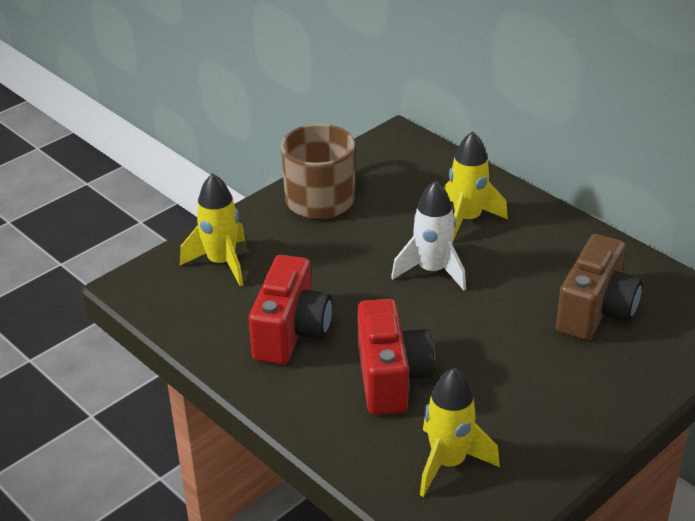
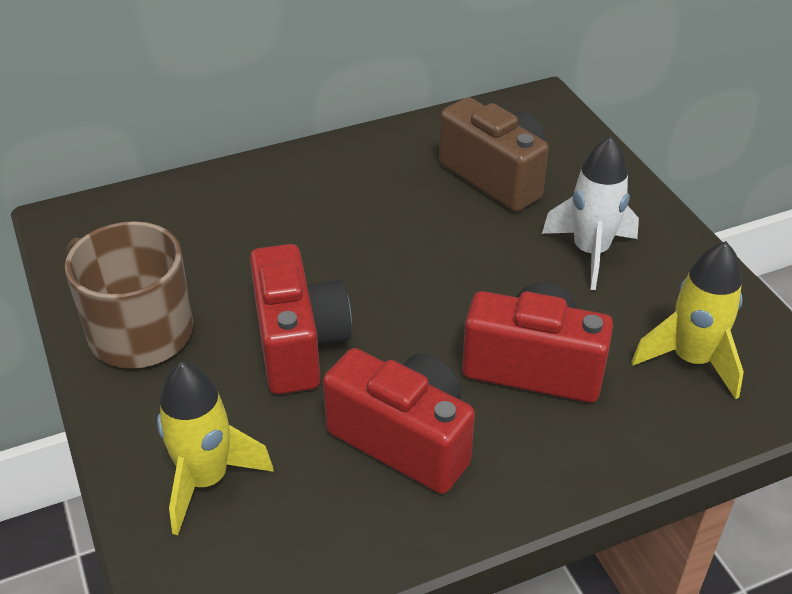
camera: 70 degrees left, 5 degrees up
(348, 264) = (298, 344): none -> red camera
(432, 270) = (357, 273): white rocket -> white rocket (590, 252)
(467, 219) = (281, 216): yellow rocket -> none

